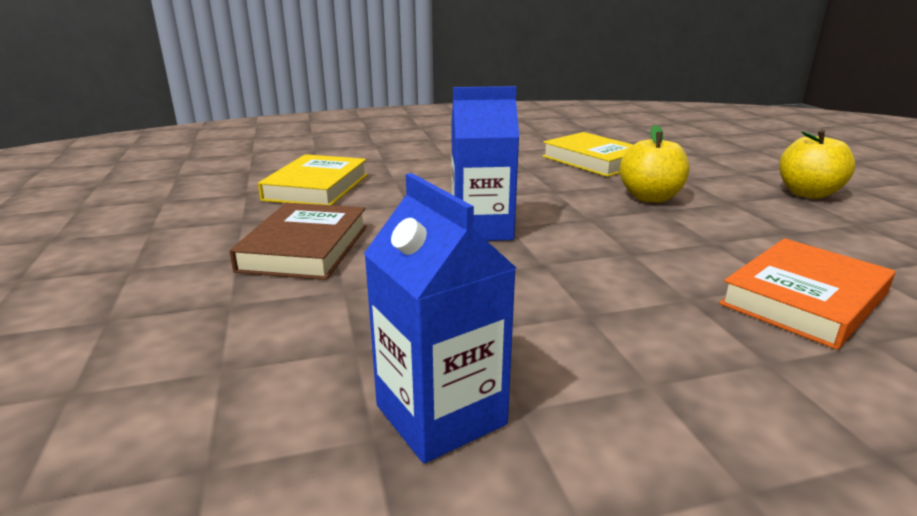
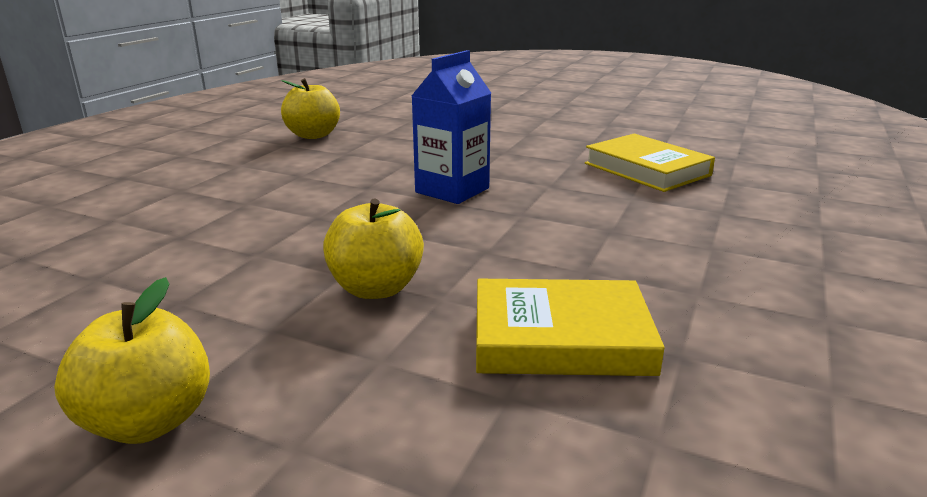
camera: 130 degrees right, 0 degrees up
(305, 248) = (512, 146): brown book -> none
(441, 415) = (313, 135): blue carton -> yellow apple
(803, 299) = (159, 231): orange book -> none

